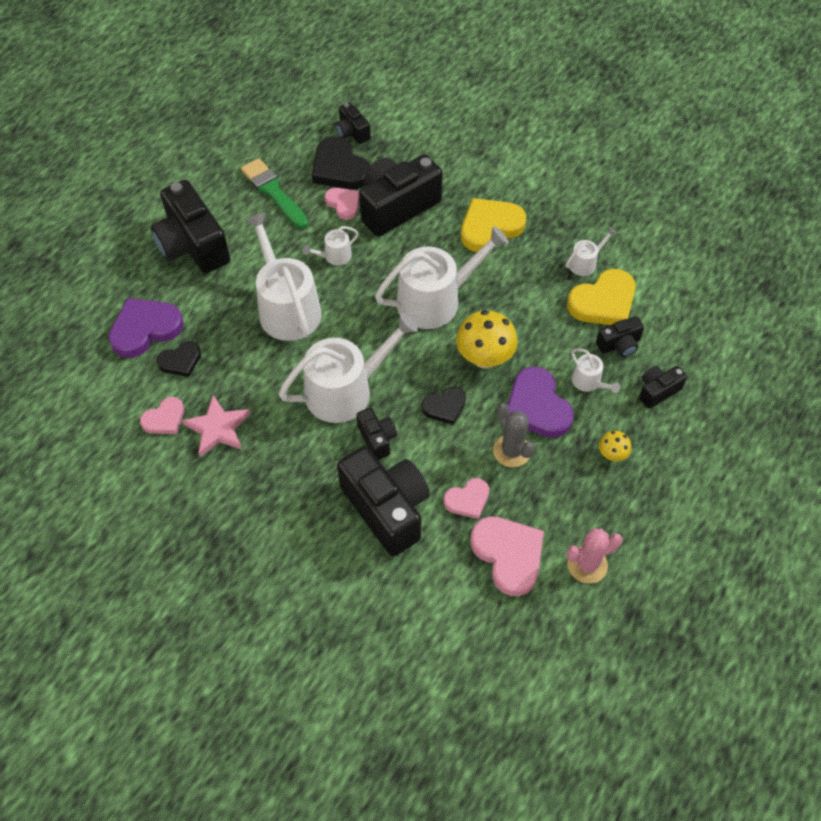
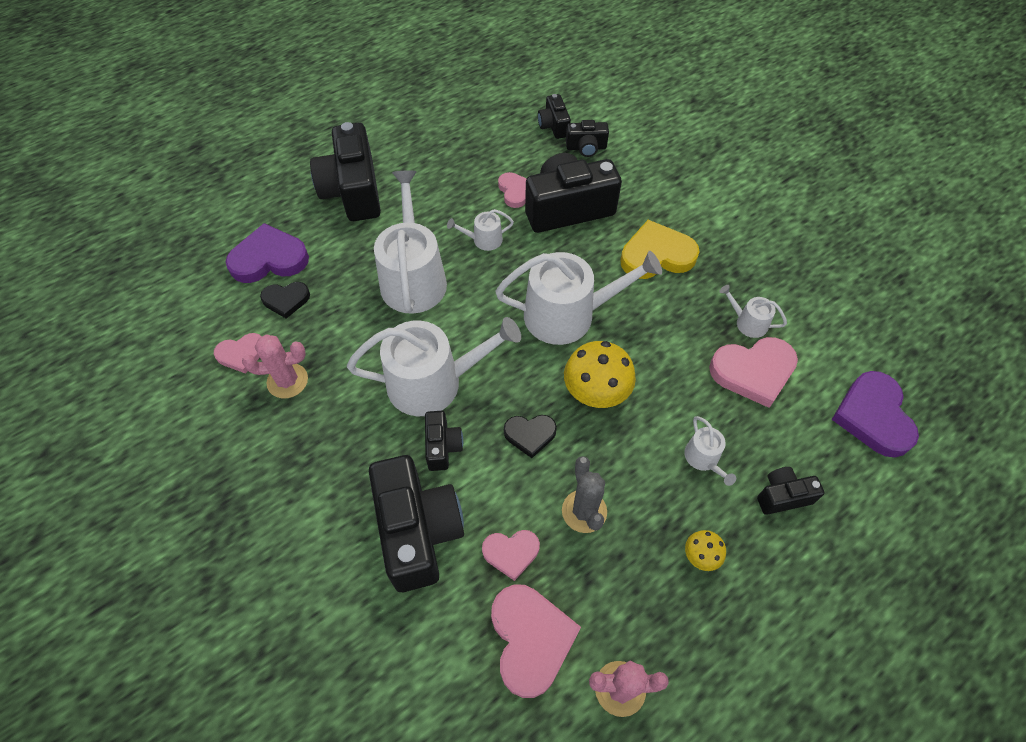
camera: 20 degrees right, 0 degrees up
(218, 428) = (287, 381): pink star -> pink cactus
(273, 192) = (452, 162): green brush -> none
(339, 168) = (526, 156): black heart -> none
(537, 406) = (633, 468): purple heart -> purple heart (873, 416)
(585, 263) = (747, 322): white watering can -> white watering can turned 135 degrees counterclockwise
(603, 302) = (753, 372): yellow heart -> pink heart
(619, 345) = (755, 426): black camera -> black camera (586, 147)

